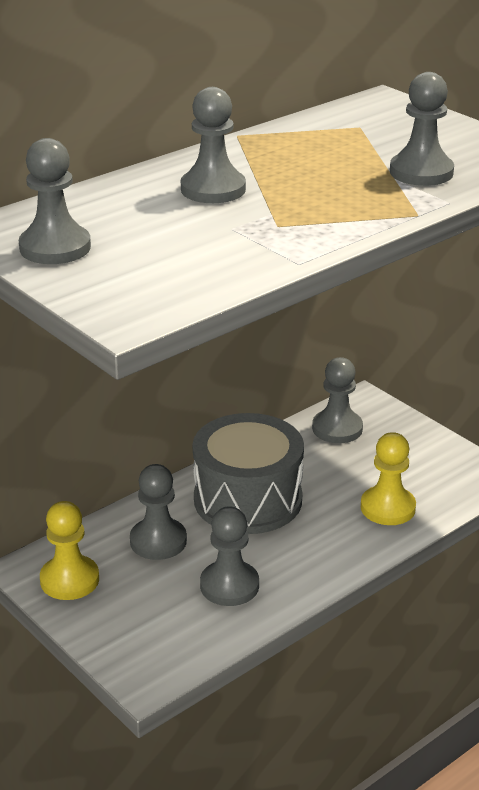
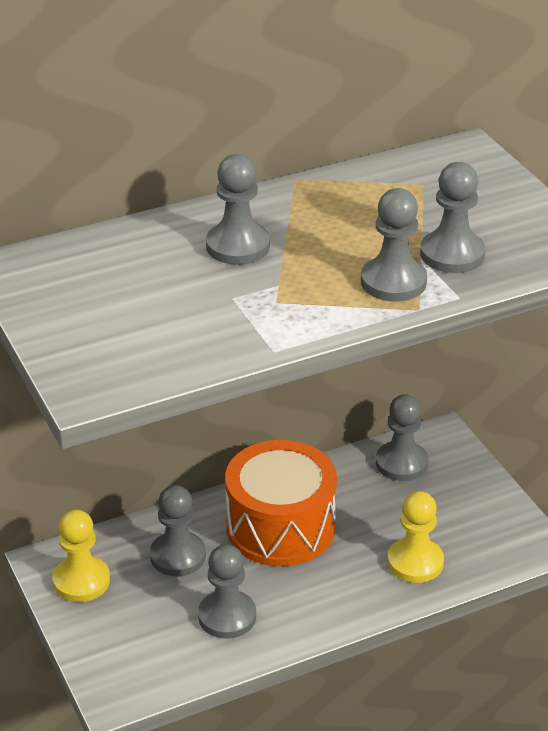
camera: 15 degrees right, 5 degrees up
(55, 247) = (60, 296): grey pawn -> grey pawn (393, 282)
(248, 499) = (280, 527): grey drum -> orange drum

